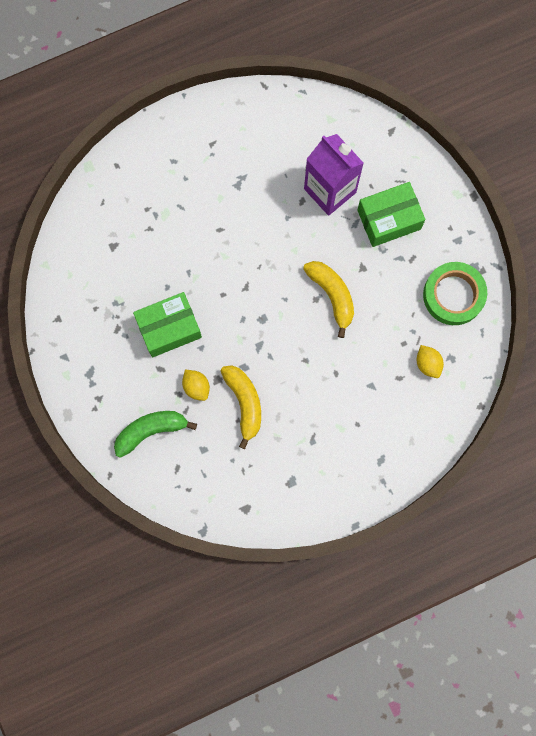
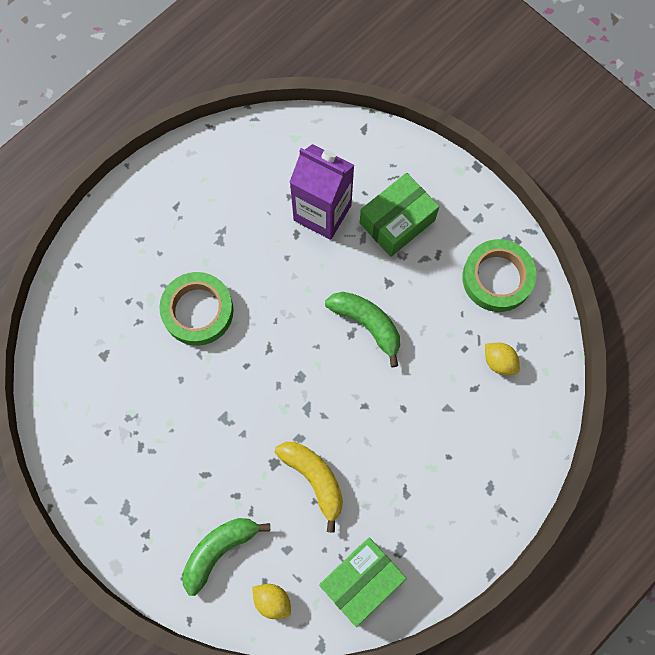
camera: 20 degrees left, 5 degrees down
(169, 328) = (199, 425): green box -> green box (361, 581)
(196, 387) = (253, 480): yellow lemon -> yellow lemon (272, 600)
(199, 236) = (198, 311): none -> green tape
(332, 295) = (367, 324): yellow banana -> green banana

